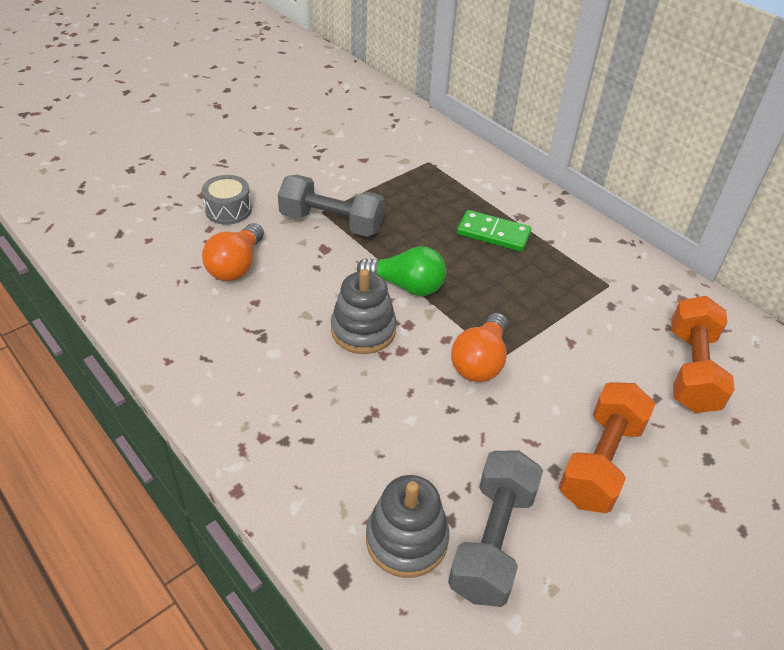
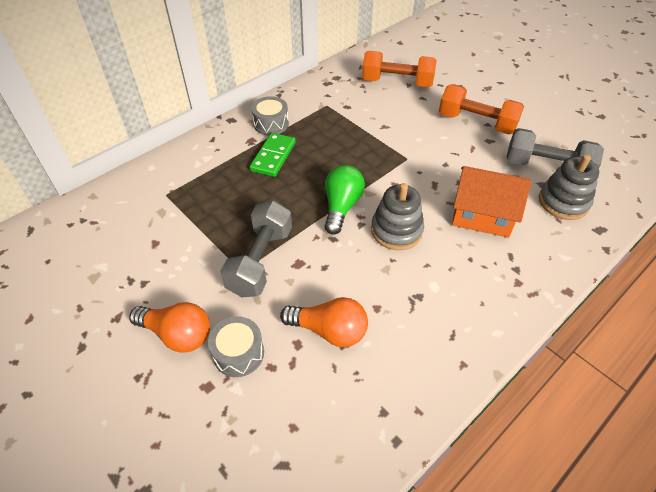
camera: 90 degrees left, 5 degrees up
(385, 424) = (482, 214): none -> orange house
(480, 361) = (413, 168): orange light bulb -> orange light bulb (178, 334)
(556, 233) = (271, 124): none -> grey drum

